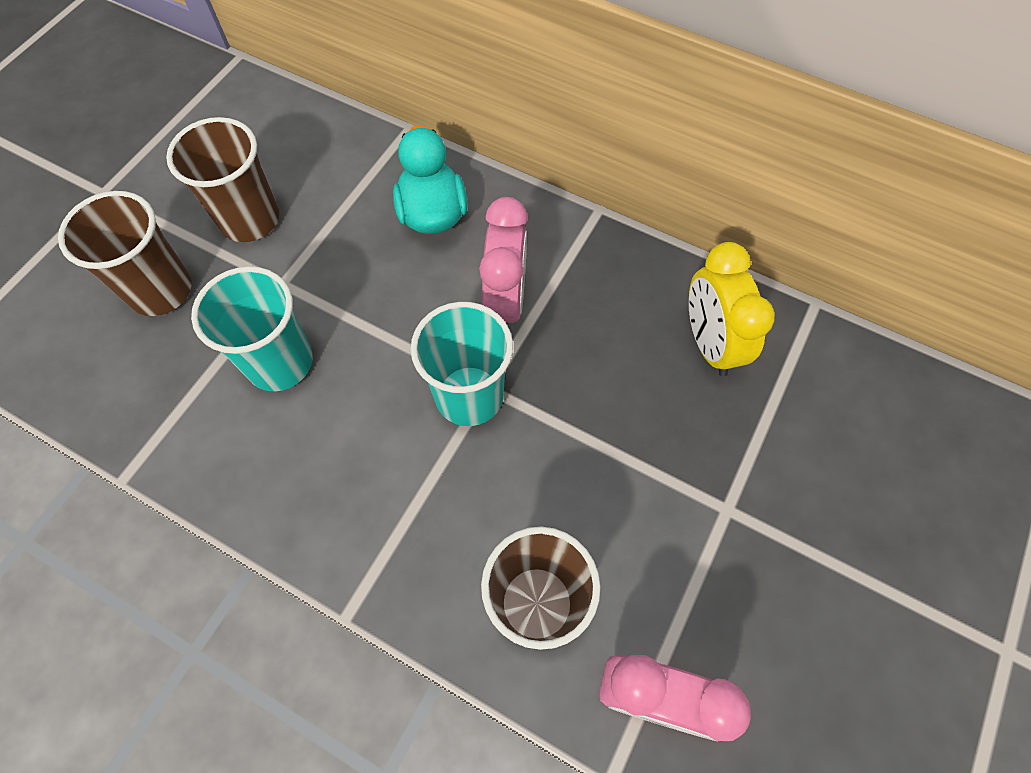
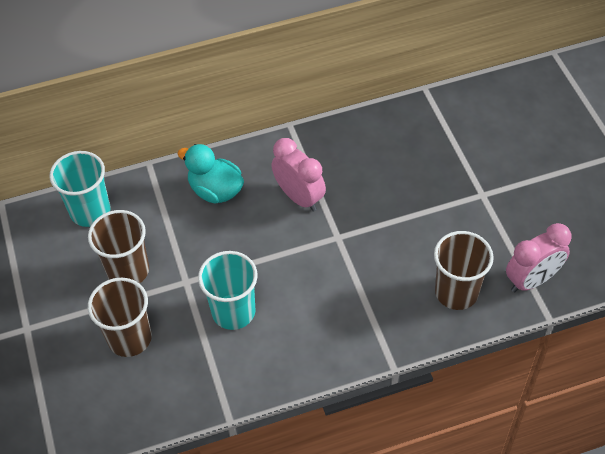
camera: 45 degrees left, 10 degrees down
(469, 395) = (334, 247): turquoise cup -> turquoise cup (90, 211)
(709, 343) = (403, 139): yellow clock -> none

